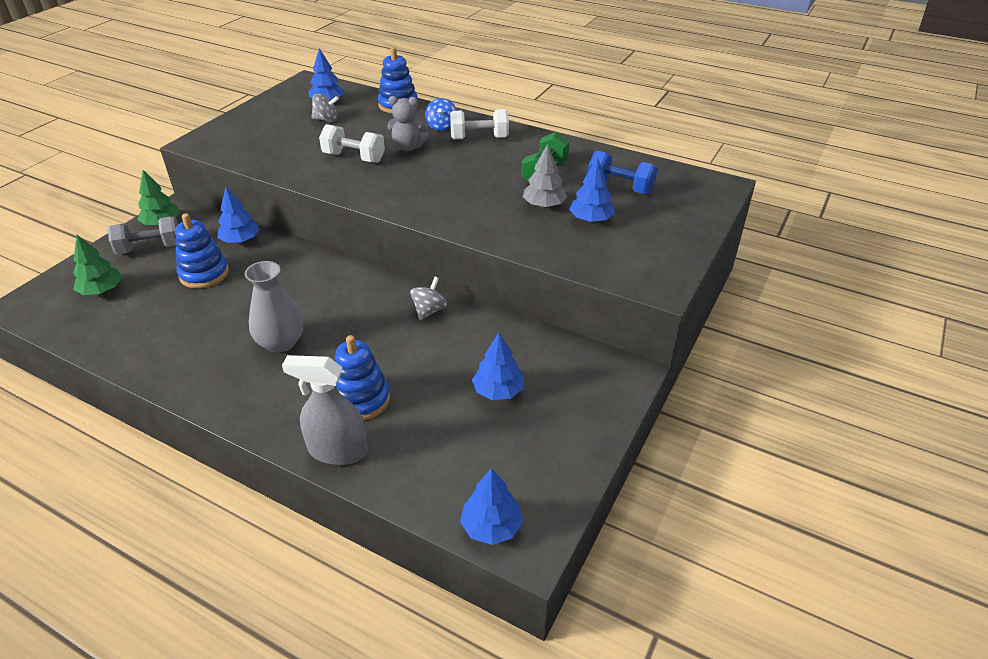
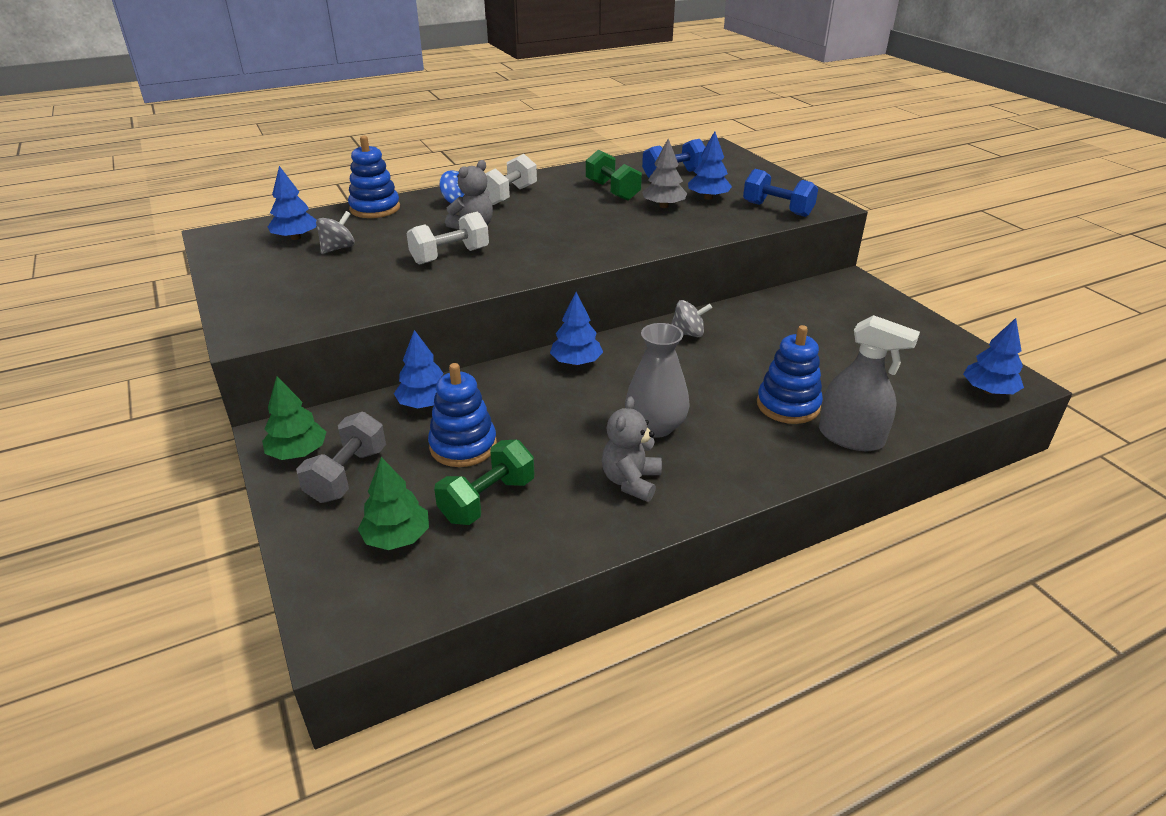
camera: 55 degrees left, 5 degrees down
(153, 307) = (487, 500): none -> green dumbbell
(206, 356) = (631, 481): none -> grey teddy bear
(338, 450) = (851, 437): grey spray bottle -> grey spray bottle turned 105 degrees counterclockwise
(429, 310) = (688, 333): grey spinning top -> grey spinning top turned 120 degrees clockwise
(498, 391) = (830, 337): blue tree -> blue tree (576, 362)
(612, 262) = (777, 209): none -> blue dumbbell

